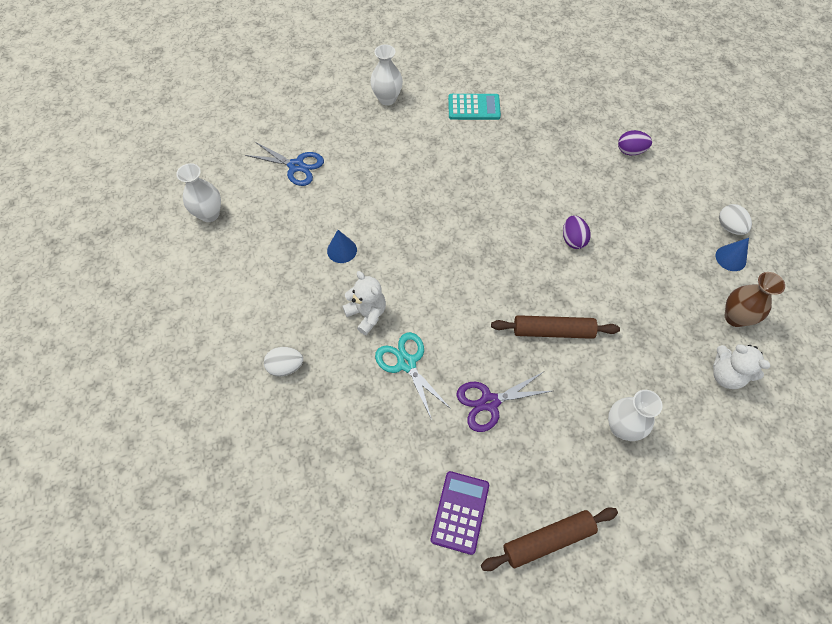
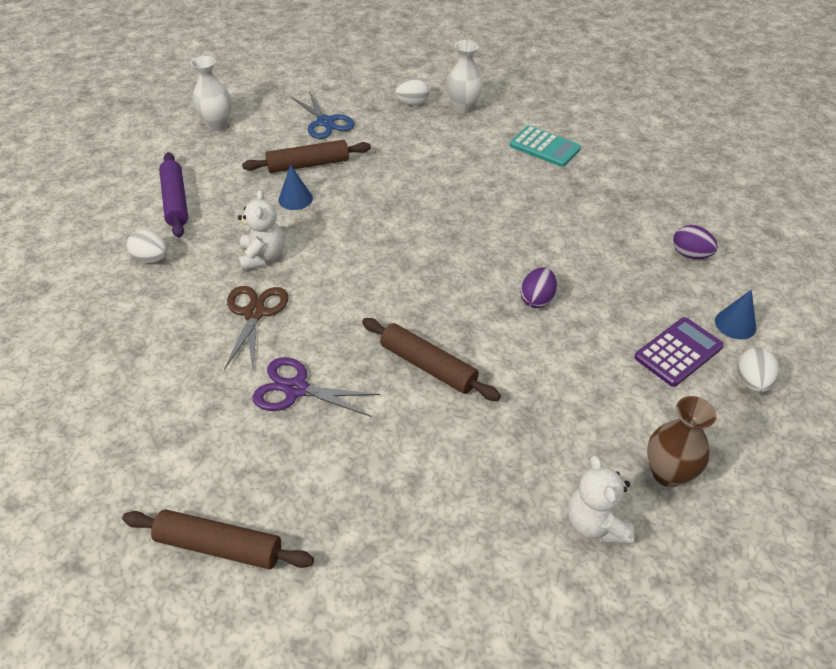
camera: 35 degrees right, 15 degrees down
(251, 305) = (176, 201): none -> purple rolling pin
(321, 213) = (308, 164): none -> brown rolling pin
(346, 113) = (412, 103): none -> white egg
(406, 363) = (255, 313): turquoise scissors -> brown scissors
(460, 512) = (165, 463): purple calculator -> purple calculator (678, 352)
(621, 427) = (411, 496): white vase -> none
(730, 258) = (722, 412): blue cone -> blue cone (735, 324)

